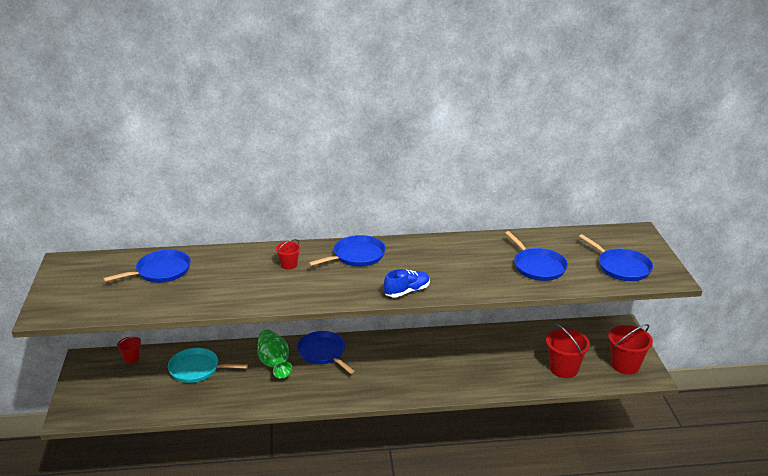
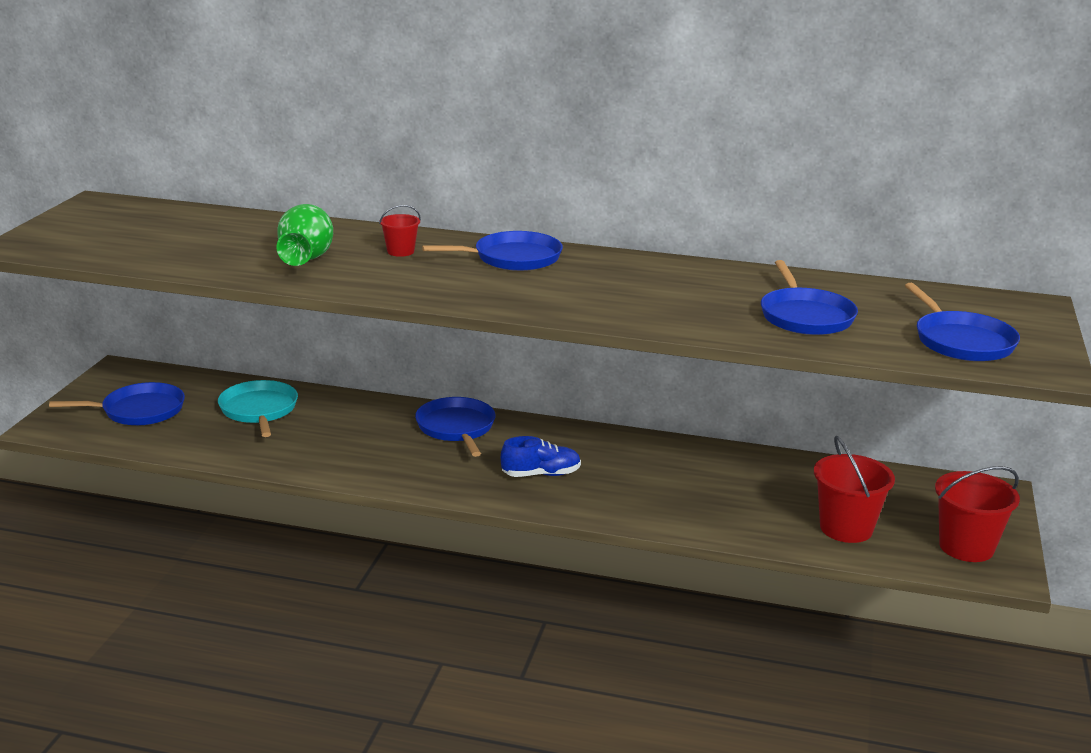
camera: 20 degrees right, 5 degrees down
(131, 358) = (180, 380): red bucket -> none
(160, 271) = (213, 230): blue pan -> blue pan (139, 411)
(197, 369) = (259, 410): turquoise pan -> turquoise pan turned 45 degrees clockwise
(274, 363) = (374, 426): green vase -> green vase (306, 258)
(407, 291) = (554, 308): blue shoe -> blue shoe (541, 474)

